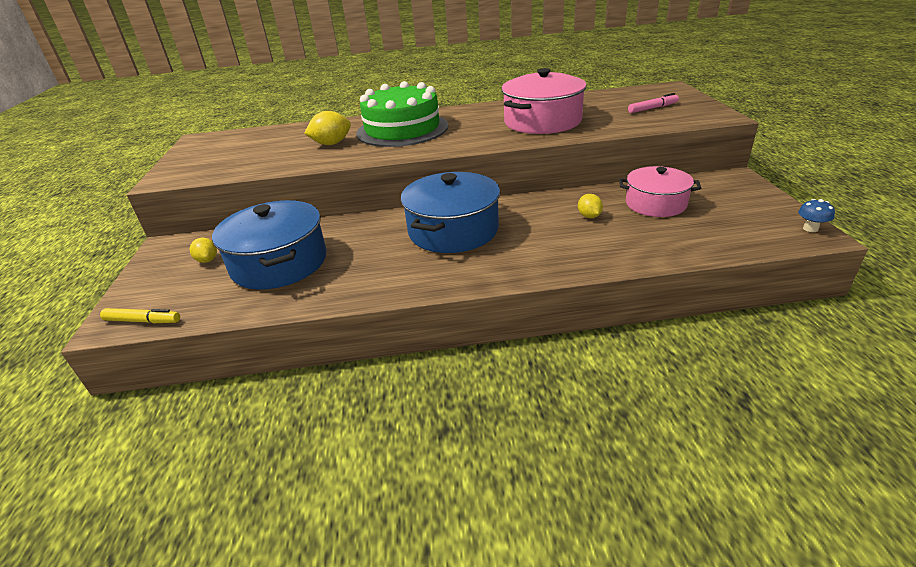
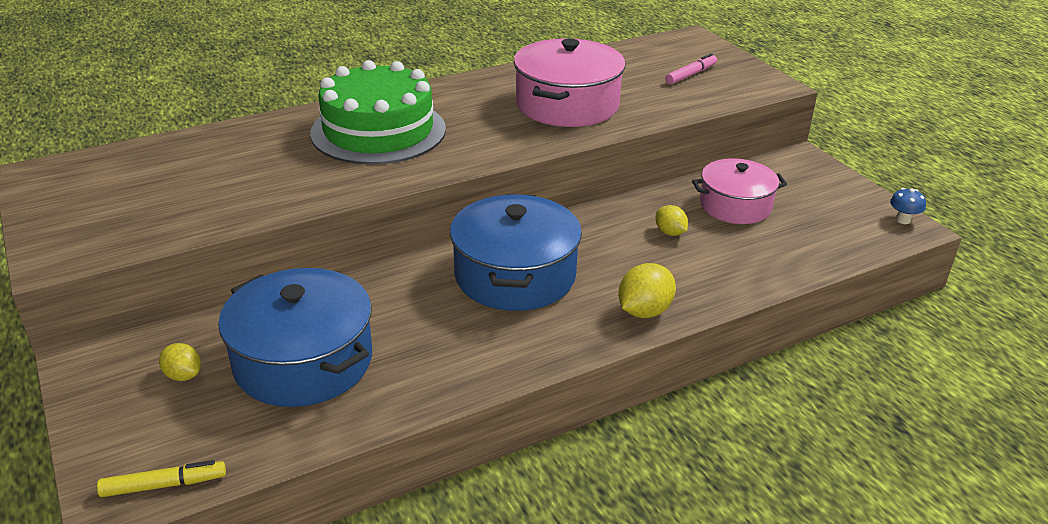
camera: 25 degrees left, 0 degrees up
(331, 144) = (288, 165): yellow lemon -> yellow lemon (644, 311)

